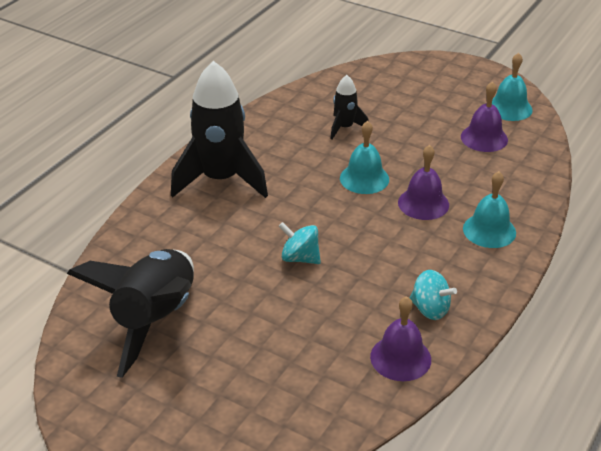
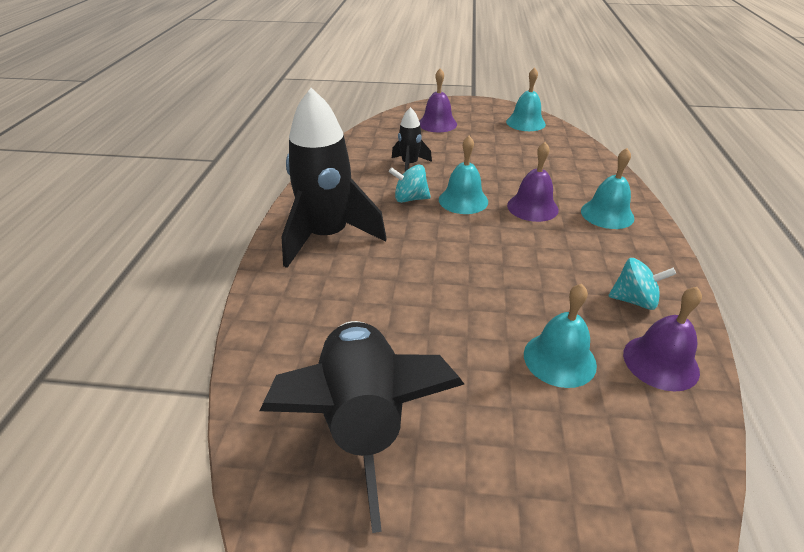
camera: 25 degrees left, 0 degrees up
(300, 258) = (468, 290): turquoise spinning top -> turquoise spinning top (410, 199)
(324, 329) = (559, 359): none -> turquoise bell
(484, 138) = (529, 146): purple bell -> purple bell (437, 124)

